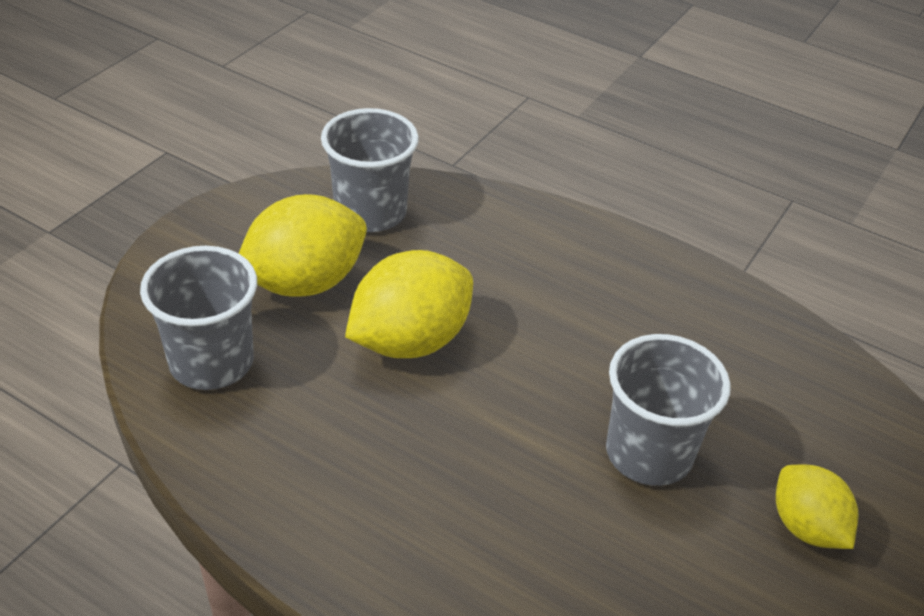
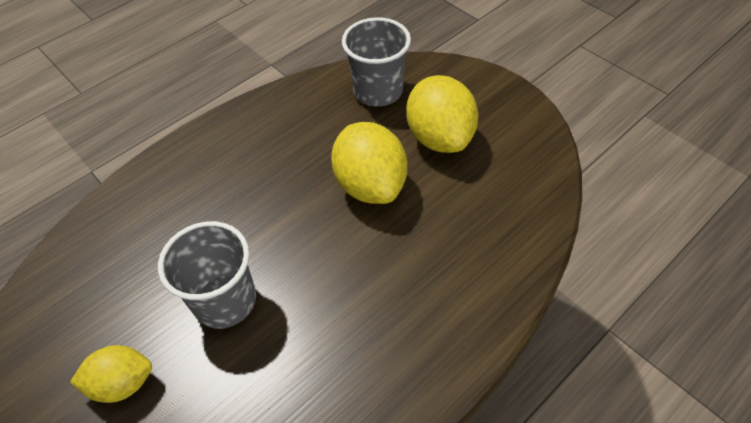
camera: 110 degrees right, 10 degrees up
(370, 212) = (513, 182): grey cup -> none

